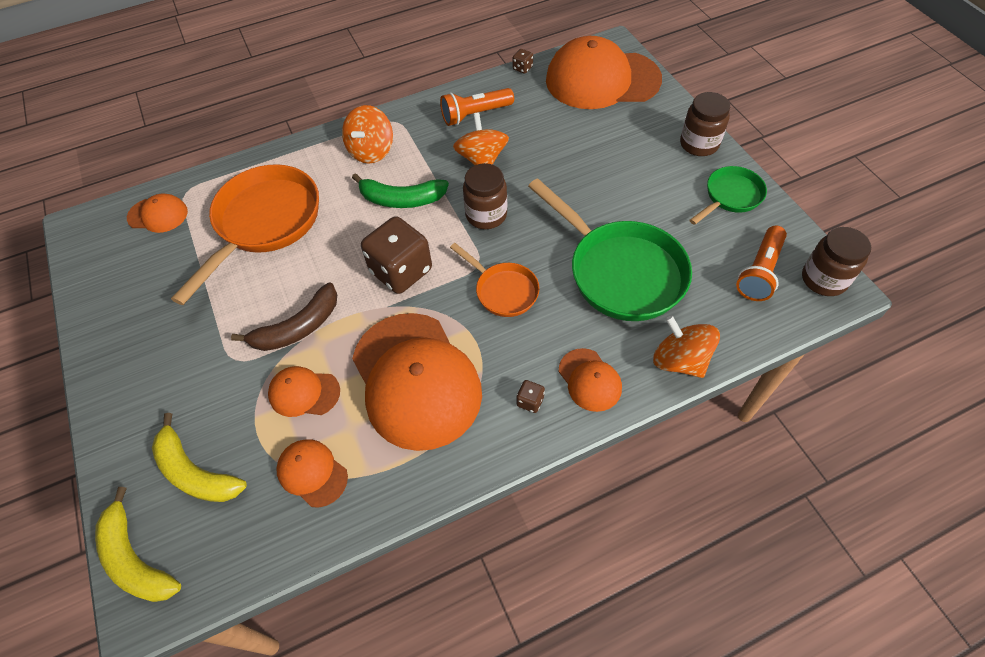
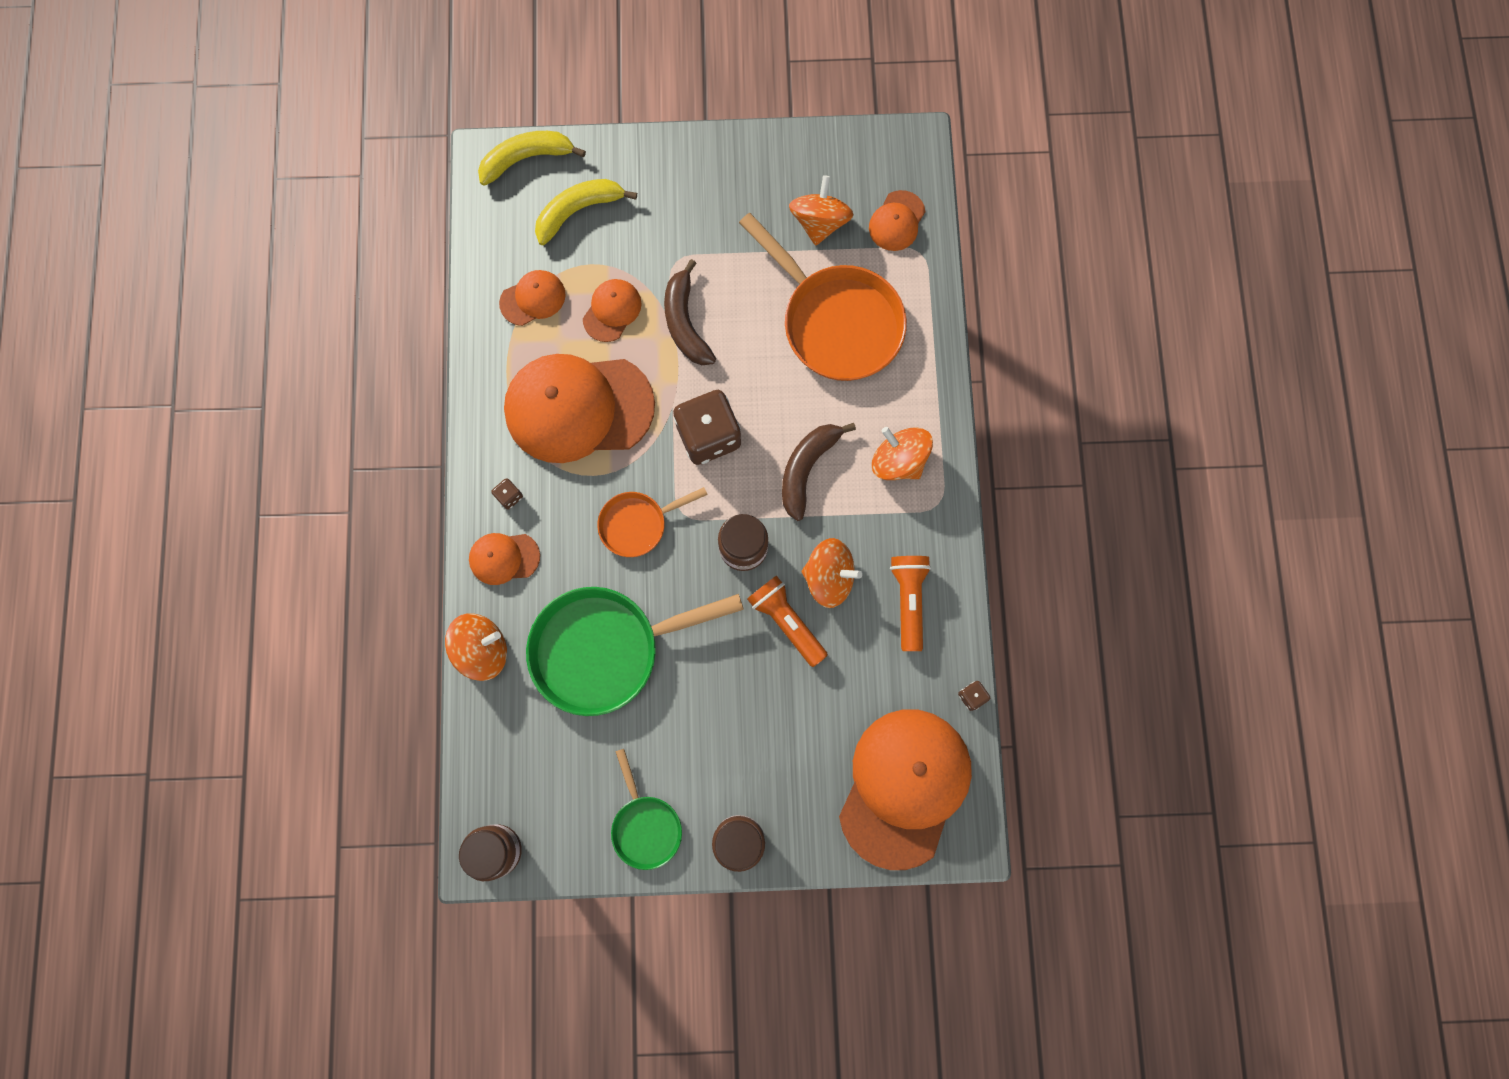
camera: 110 degrees right, 20 degrees up
(169, 265) = (819, 222): none -> orange spinning top
(402, 199) = (807, 469): green banana -> brown banana
(759, 272) = (537, 790): orange flashlight -> orange flashlight (786, 621)

